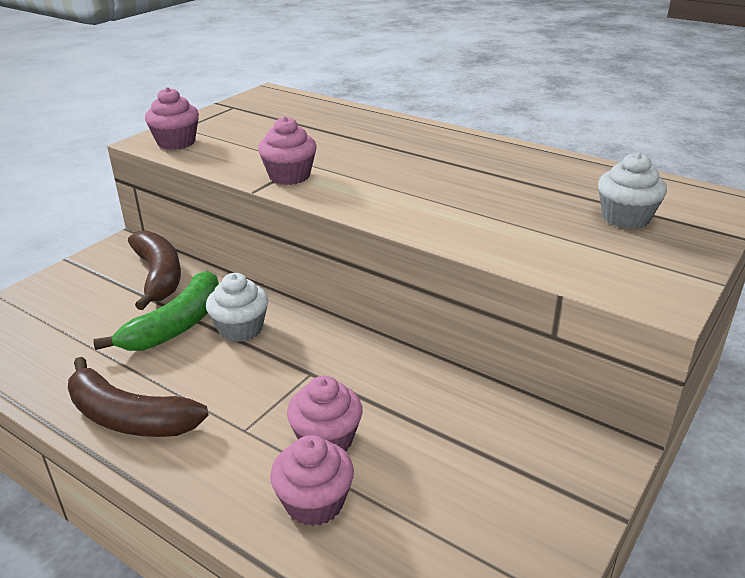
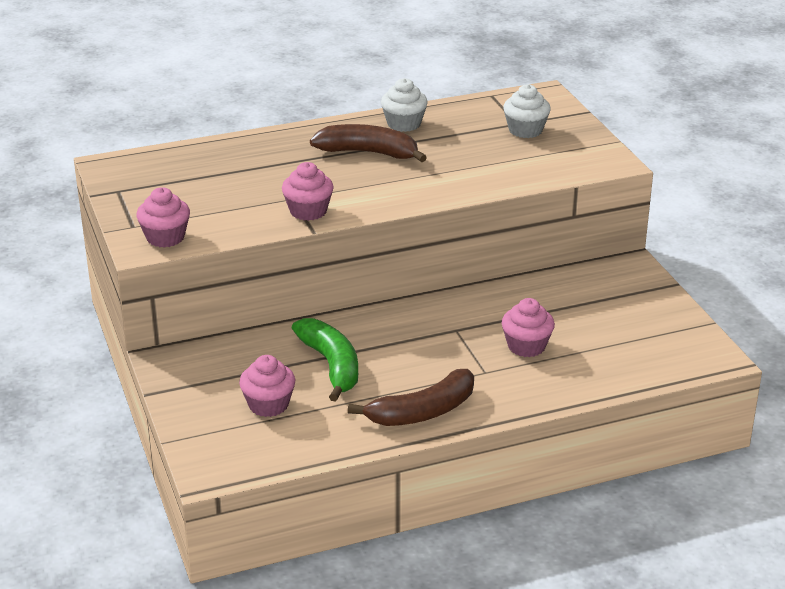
camera: 55 degrees left, 0 degrees up
(159, 276) = (245, 355): brown banana -> brown banana (368, 153)
(240, 329) = (370, 340): white cupcake -> white cupcake (404, 124)
(314, 502) = (573, 368): pink cupcake -> pink cupcake (268, 405)

